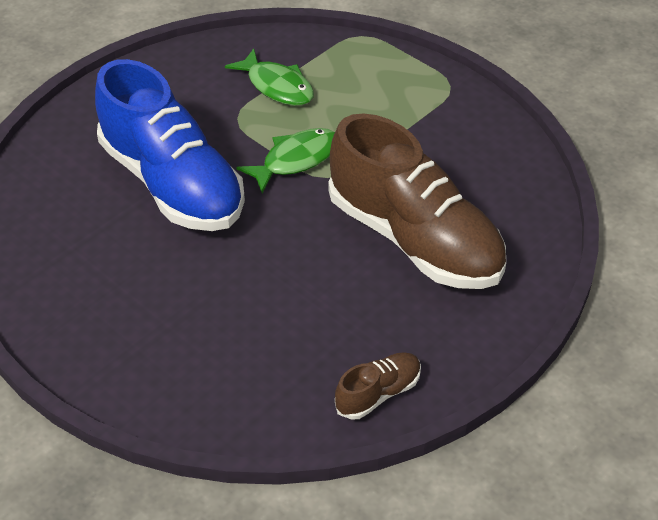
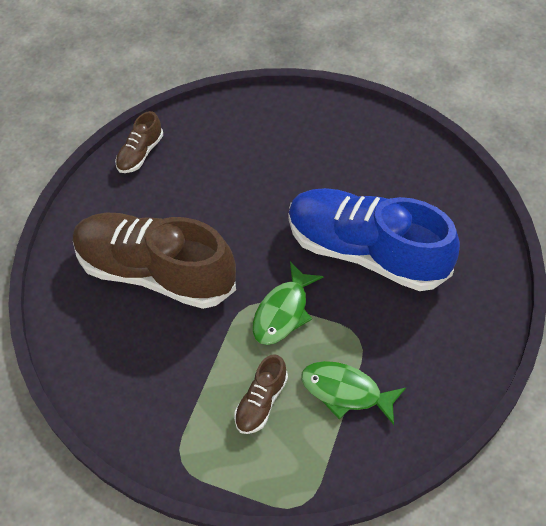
camera: 160 degrees right, 10 degrees up
(358, 102) = (261, 401): none -> brown shoe

